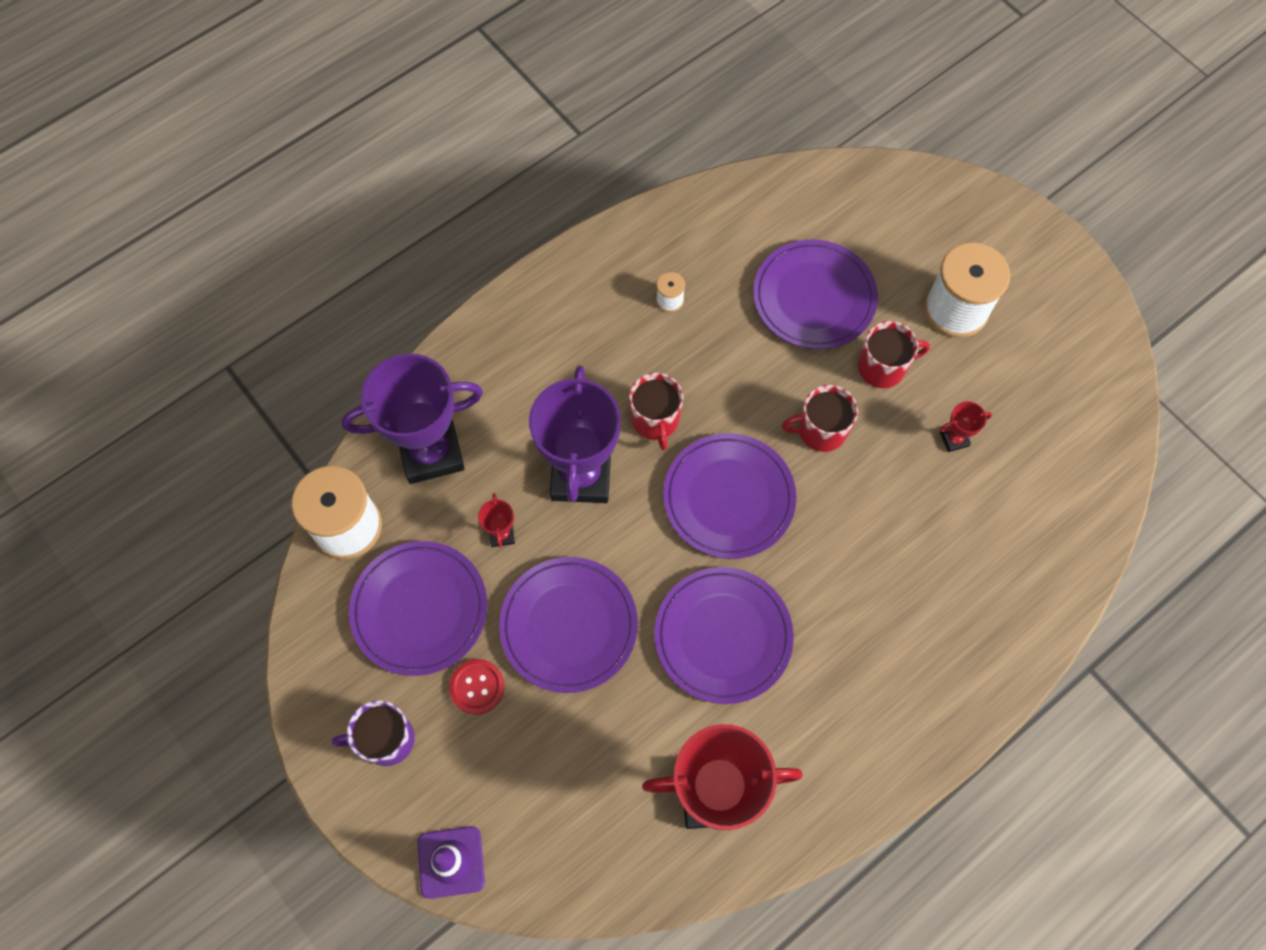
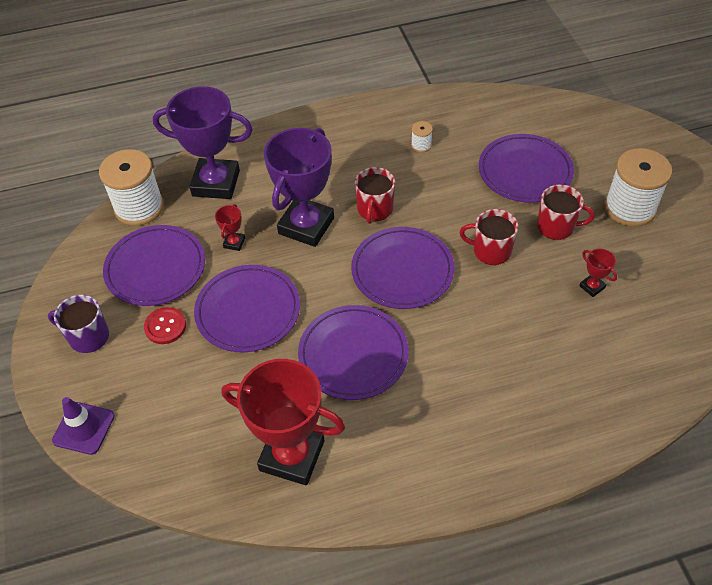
camera: 25 degrees right, 15 degrees down
(954, 439) = (592, 287): red trophy -> red trophy turned 45 degrees clockwise

